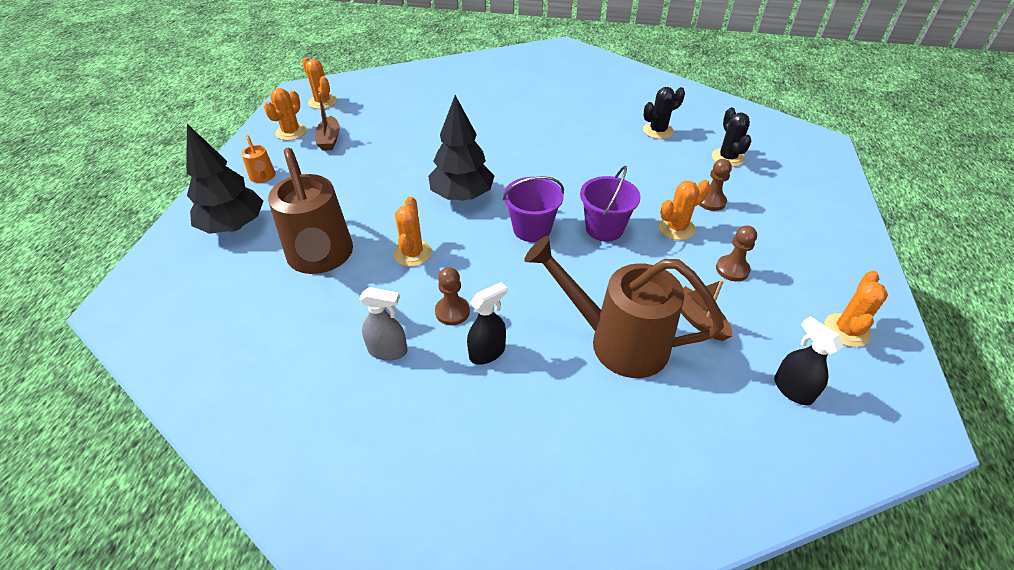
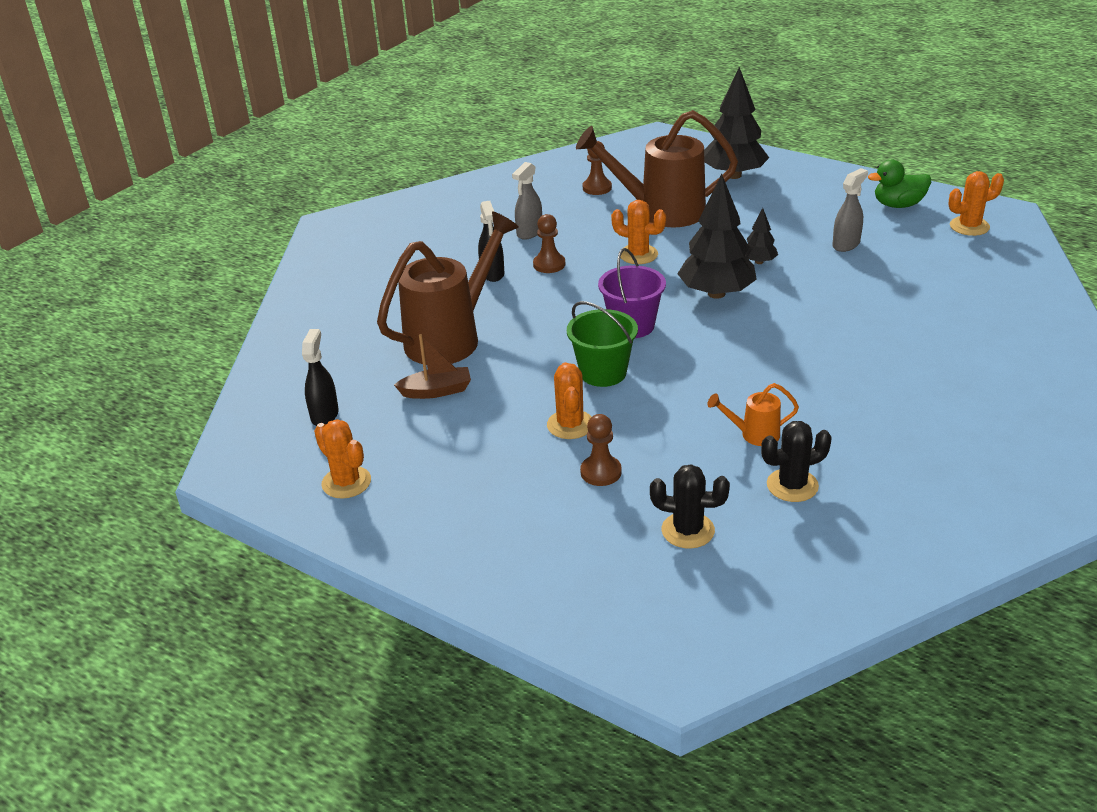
camera: 115 degrees right, 10 degrees down
(263, 177) = (809, 189): orange watering can -> orange watering can (754, 435)
(291, 132) = (898, 205): orange cactus -> green duck
(329, 139) = (872, 226): brown boat -> none
(363, 147) = (846, 244): none -> grey spray bottle
(403, 183) = (759, 262): none -> black tree
(604, 228) = (603, 373): purple bucket -> green bucket
(658, 131) = (792, 485): black cactus -> black cactus turned 75 degrees clockwise
(732, 269) = (480, 440): brown pawn -> brown pawn (597, 188)
(792, 389) = (324, 415): black spray bottle -> black spray bottle turned 75 degrees counterclockwise

